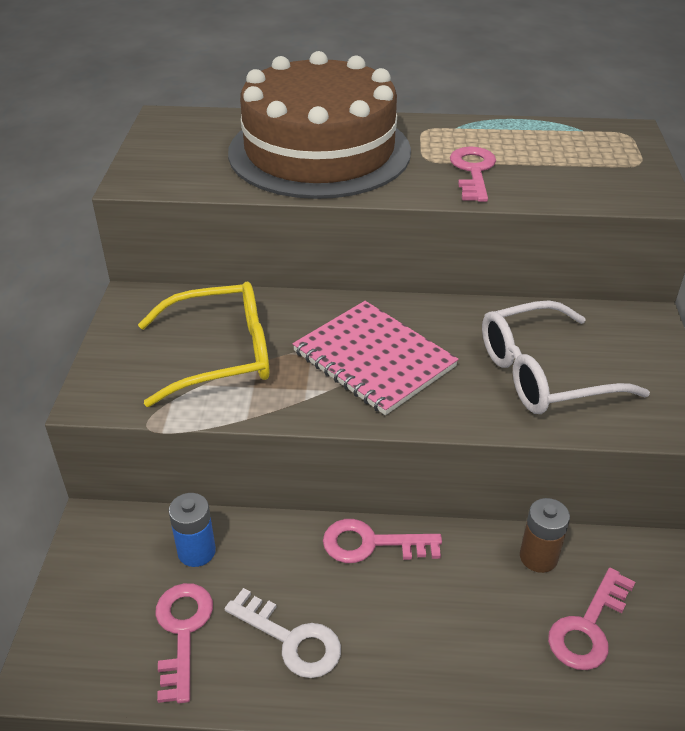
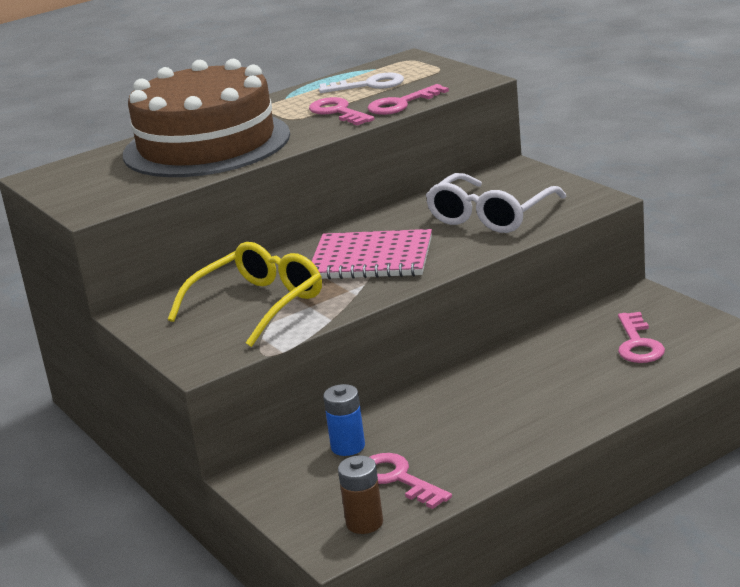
camera: 35 degrees left, 15 degrees down
(291, 639) = (474, 442): white key -> white key (368, 85)
(372, 544) = (461, 381): pink key -> pink key (401, 104)
(538, 557) = (571, 333): brown battery -> brown battery (364, 523)

